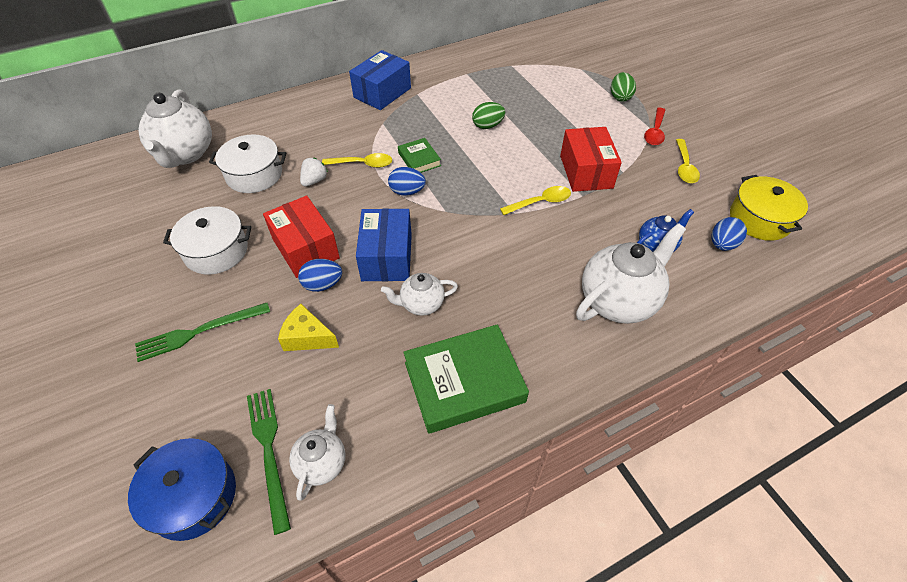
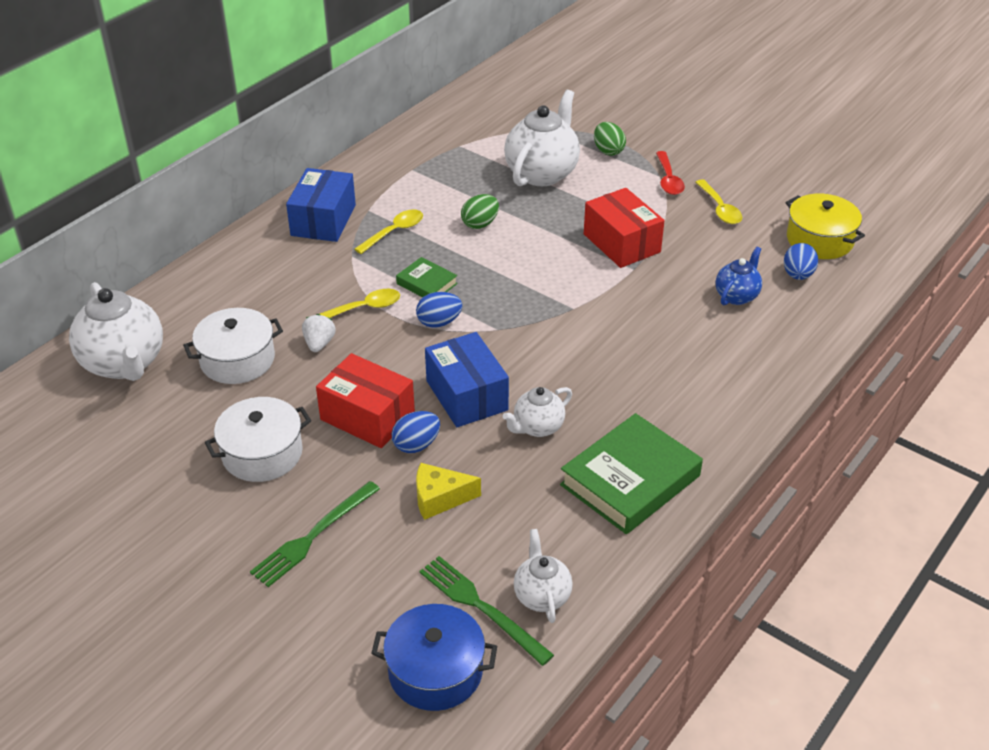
camera: 25 degrees left, 10 degrees down
(540, 202) = (594, 289): yellow spoon -> yellow spoon (394, 232)
(618, 301) = (730, 358): white teapot -> white teapot (542, 173)

